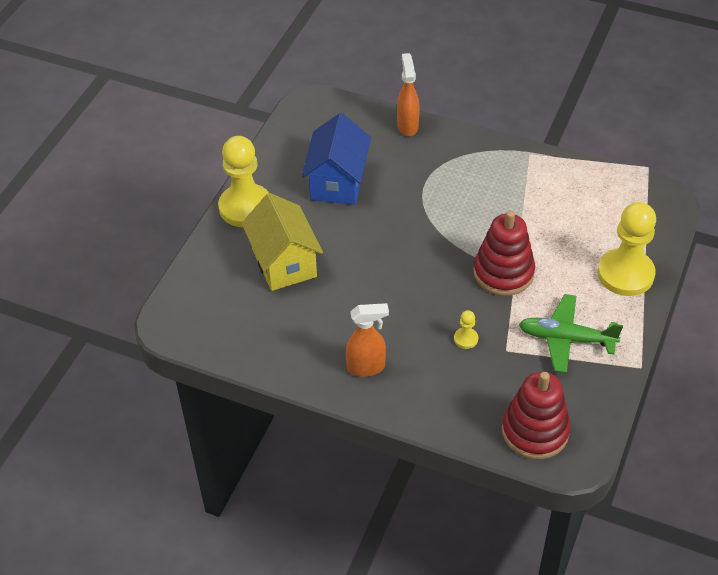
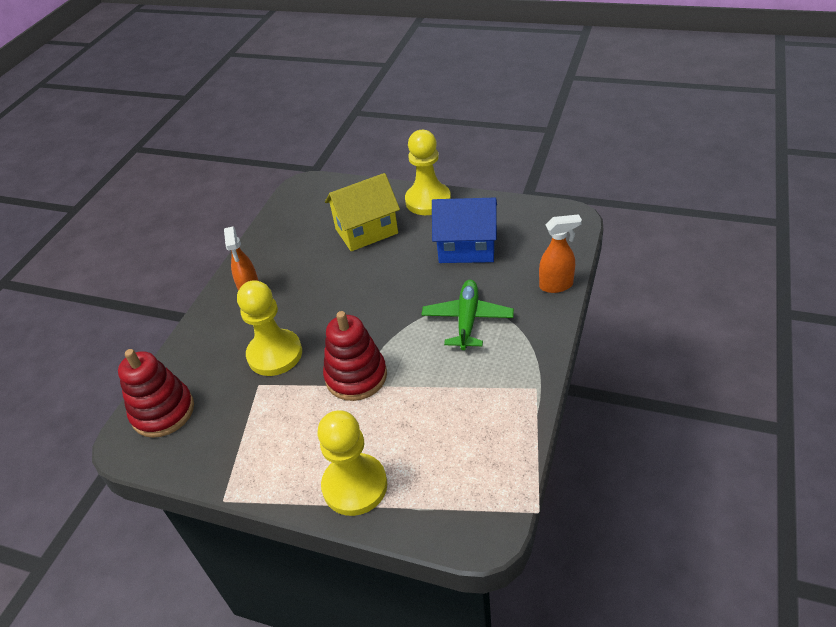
camera: 90 degrees right, 5 degrees down
(466, 339) = (275, 354): yellow pawn -> yellow pawn, size x2.40
(566, 339) = (267, 432): green plane -> green plane (467, 320)

